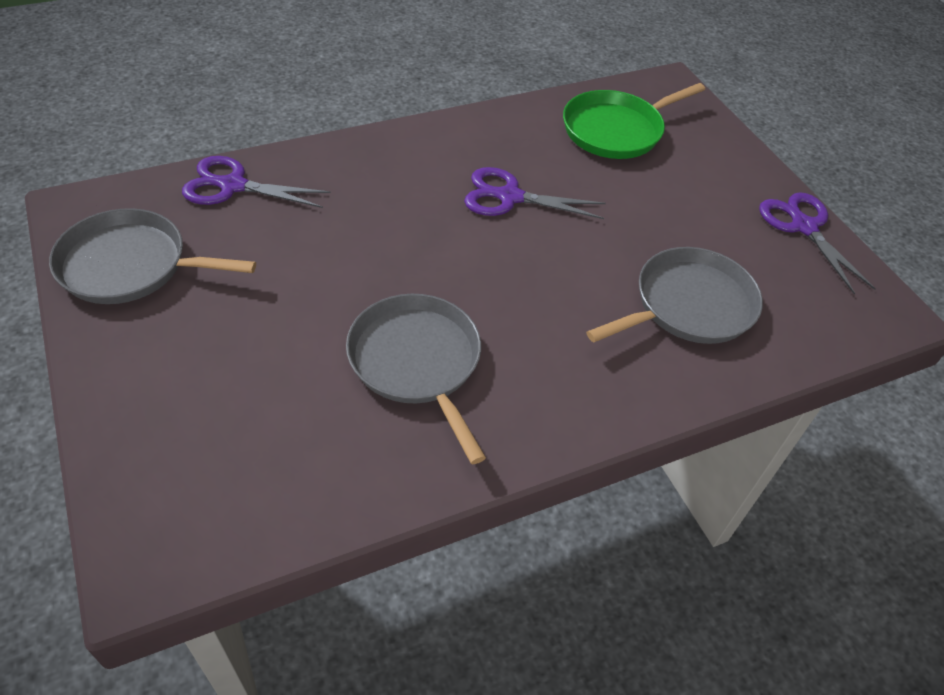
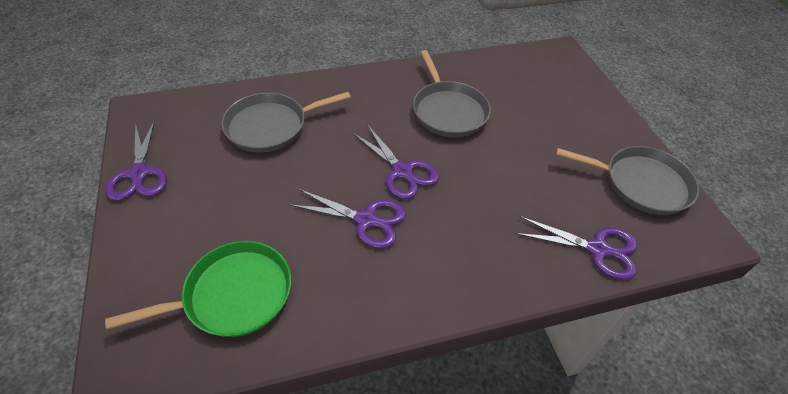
camera: 170 degrees left, 0 degrees up
(477, 255) = (402, 171): none -> purple scissors

